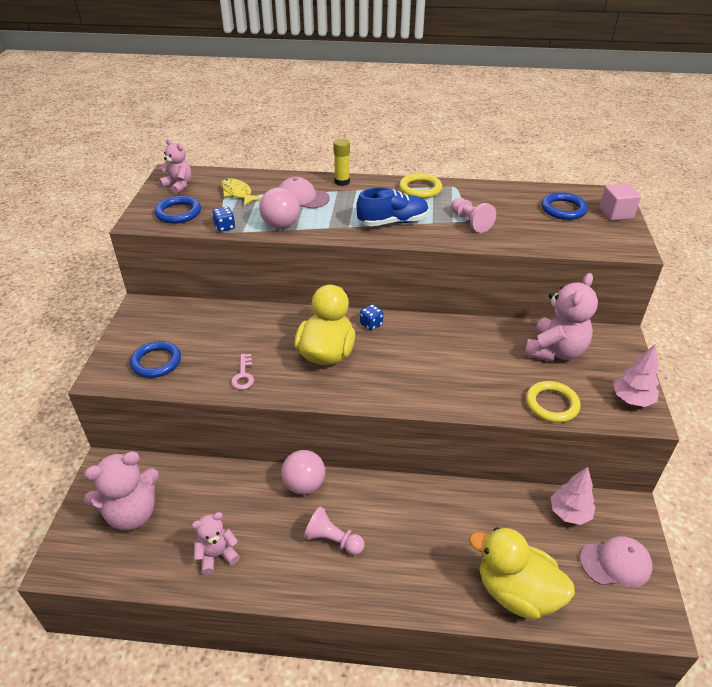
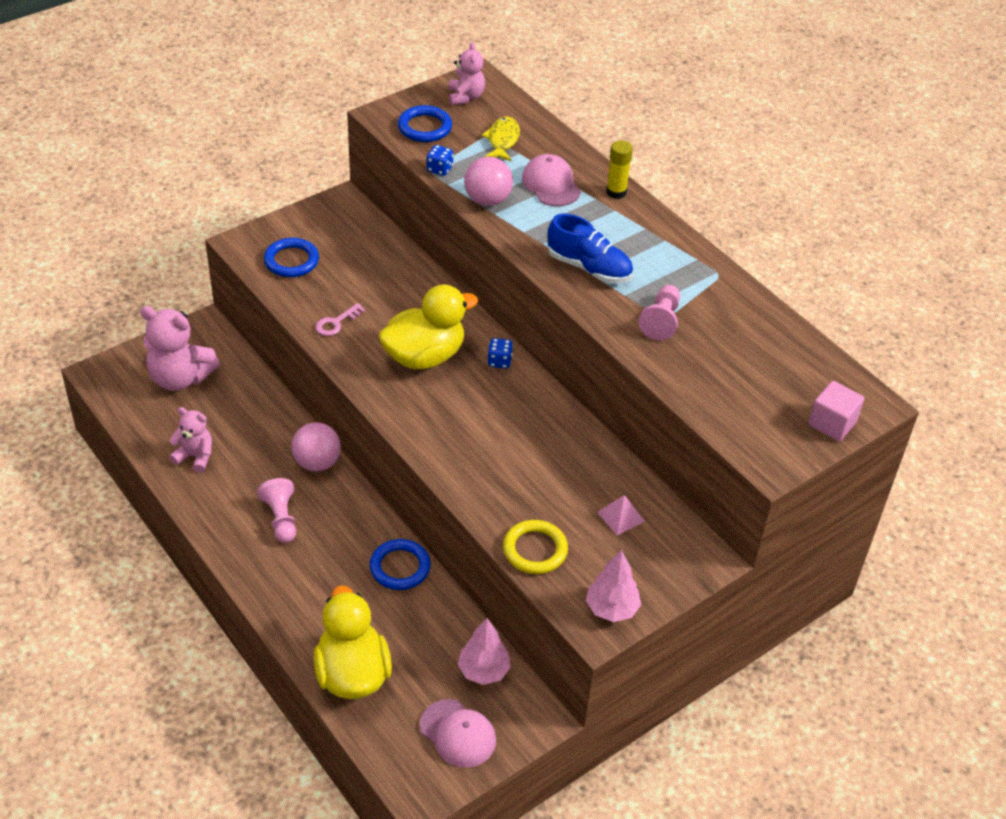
camera: 45 degrees right, 5 degrees up
(420, 189) = (678, 252): yellow ring -> none
(555, 351) = (620, 516): pink teddy bear -> pink pyramid
(563, 209) = (784, 378): blue ring -> blue ring (400, 567)

